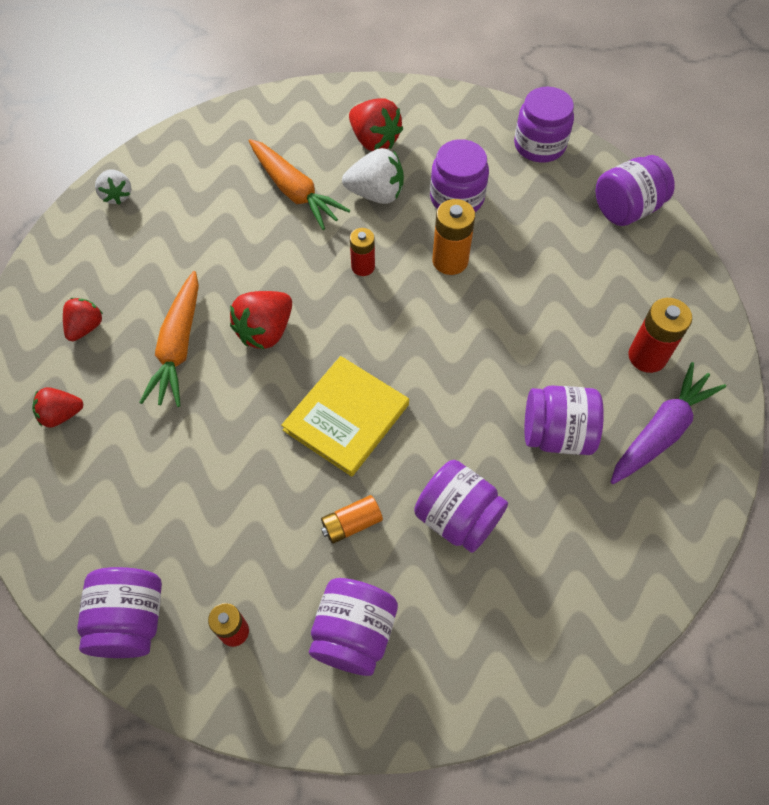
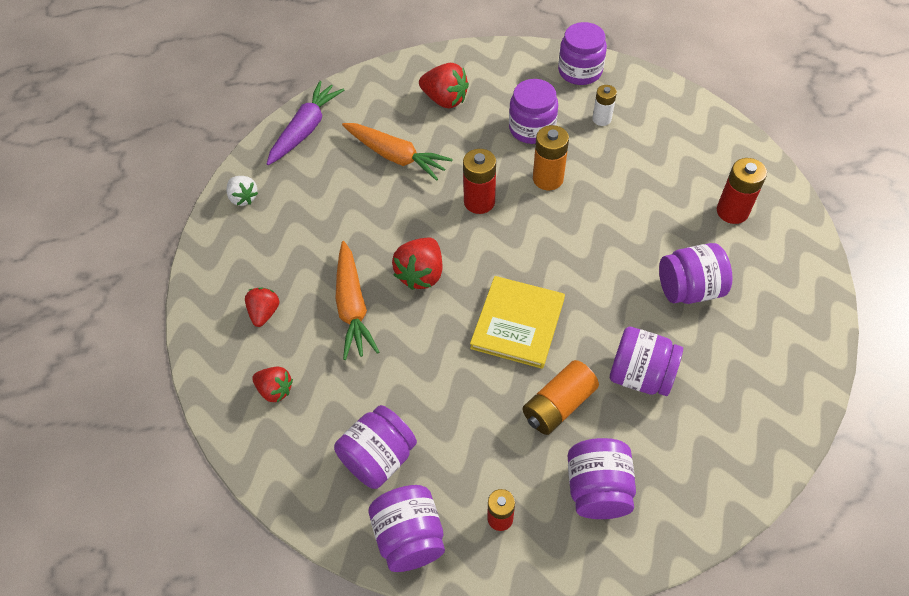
camera: 15 degrees left, 5 degrees down
(61, 415) = (275, 390): red strawberry -> red strawberry turned 120 degrees counterclockwise
(351, 524) = (558, 405): orange battery -> orange battery, size x1.53
(363, 267) = (479, 202): red battery -> red battery, size x1.53
(376, 194) = (465, 141): white strawberry -> none
(540, 207) = (601, 119): none -> white battery
(626, 209) = (668, 104): purple jar -> purple jar (378, 458)
(661, 431) = (766, 265): purple carrot -> purple carrot (305, 129)

